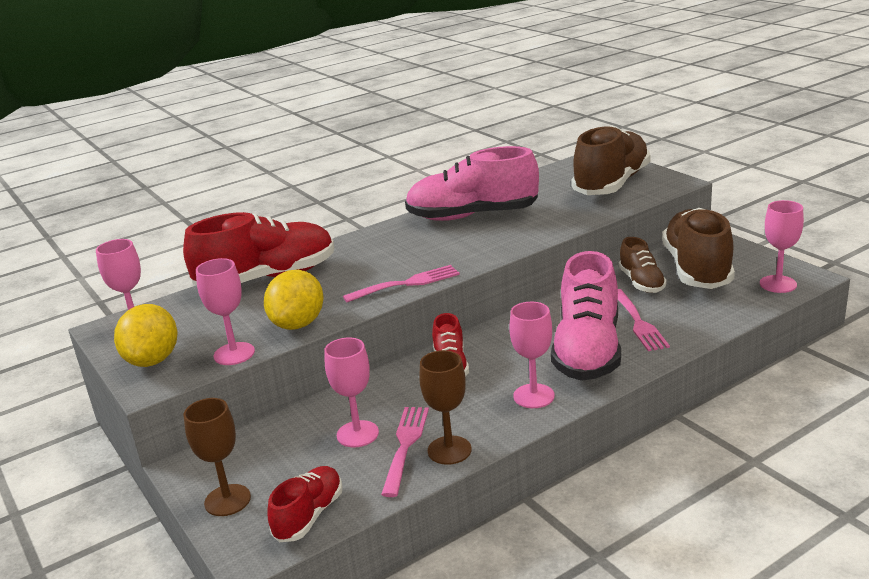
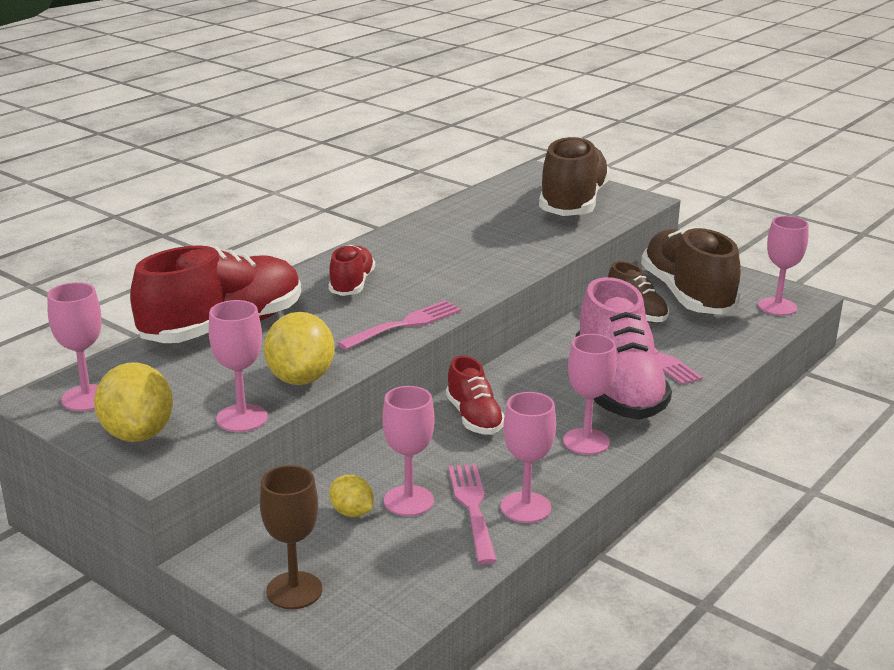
camera: 20 degrees left, 0 degrees up
(308, 439) = (352, 512): none -> yellow lemon
(309, 516) = (405, 595): red shoe -> red shoe (352, 285)
(449, 450) = (525, 507): brown goblet -> pink goblet
(472, 216) = (434, 244): pink shoe -> none

